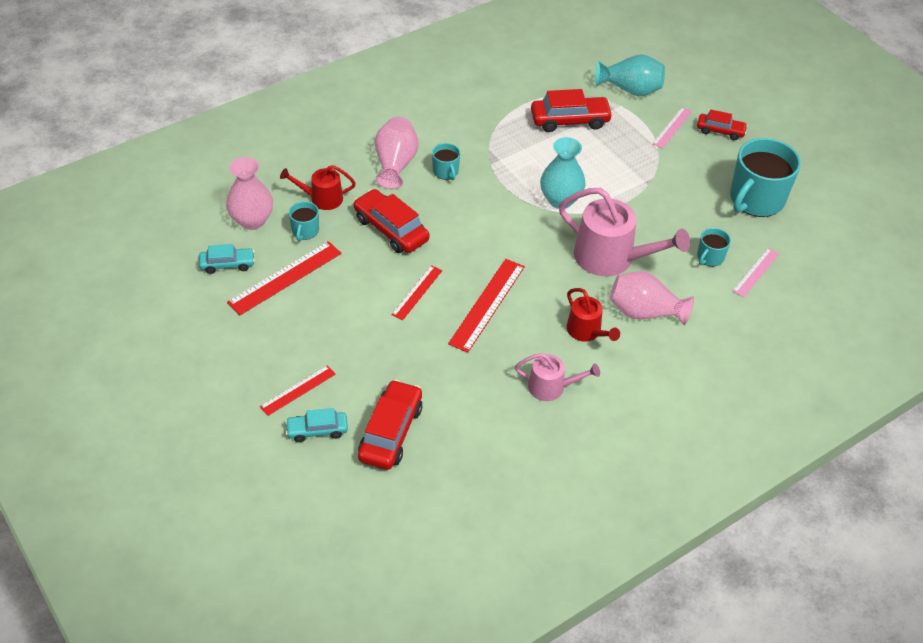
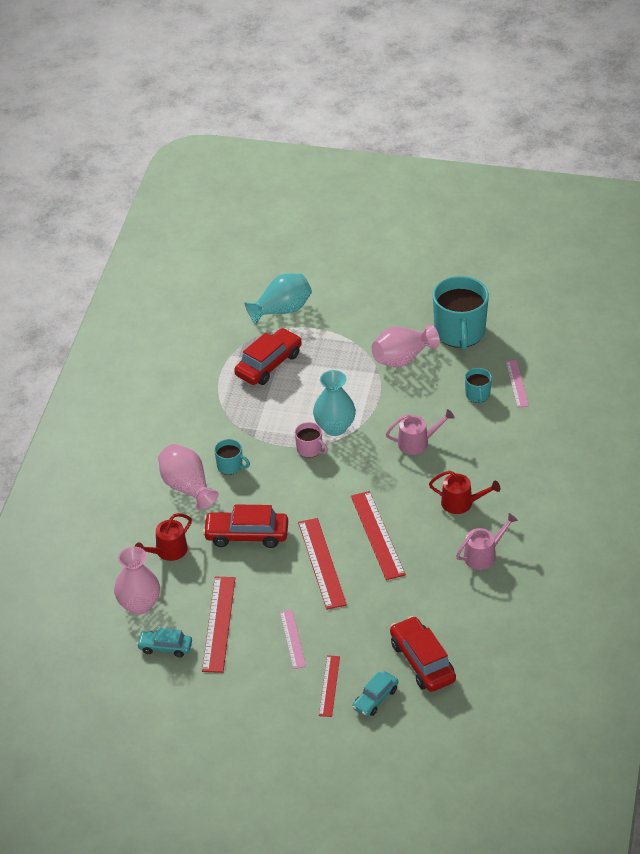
camera: 40 degrees left, 5 degrees down
(227, 264) = (165, 647): turquoise car -> turquoise car turned 120 degrees counterclockwise
(305, 231) = (188, 582): turquoise mug -> none
(417, 292) = (321, 563): red ruler -> red ruler, size x1.65
(520, 202) = (310, 449): none -> pink mug
(611, 258) = (417, 442): pink watering can -> pink watering can, size x0.56
(644, 312) = (481, 463): pink vase -> pink vase (402, 358)
(672, 127) = (345, 319): pink ruler -> pink ruler (292, 639)
(720, 131) = (380, 298): red car -> none

